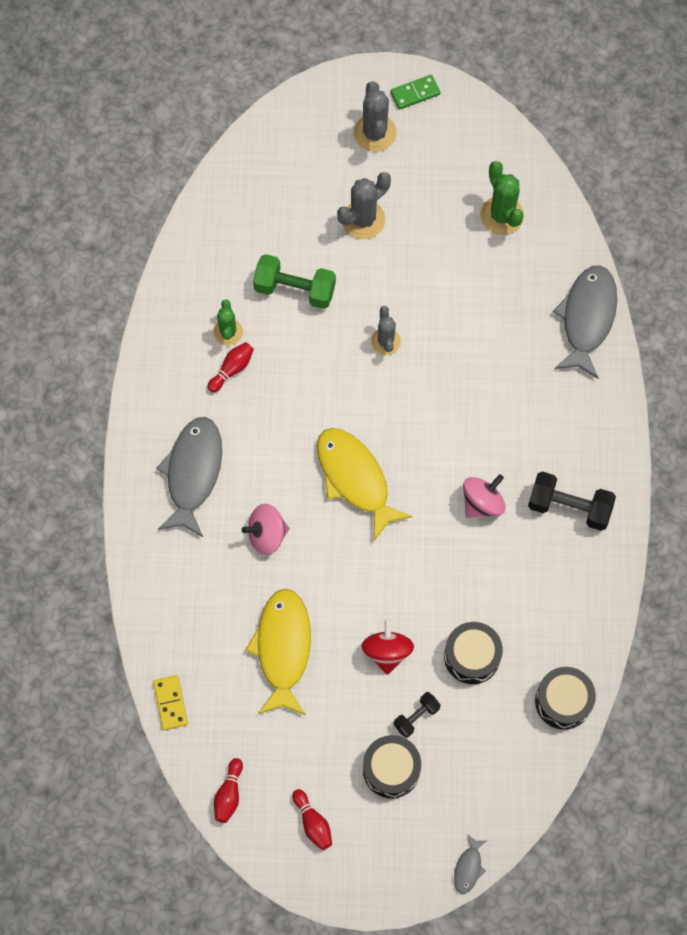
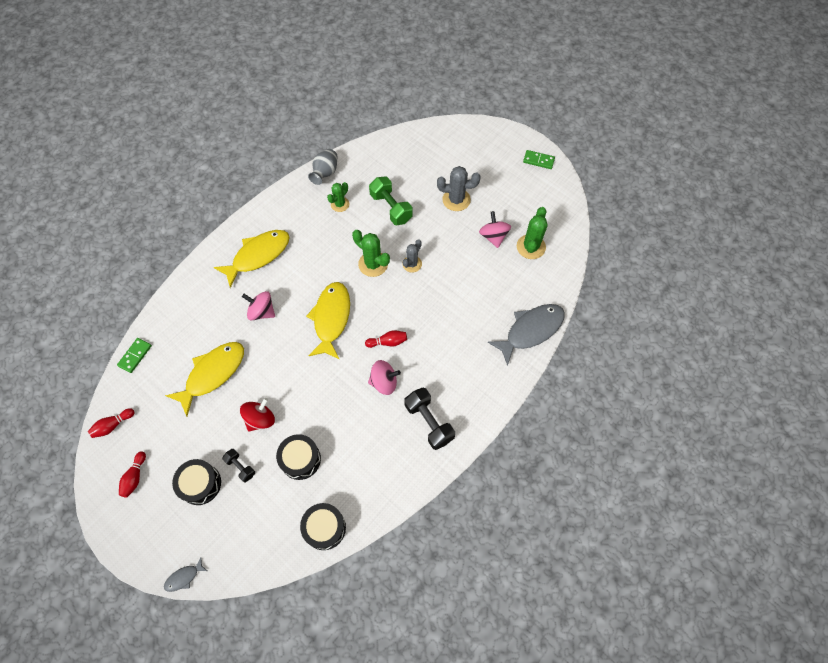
camera: 40 degrees right, 5 degrees down
(169, 305) = (325, 173): none -> grey vase
(170, 703) = (135, 356): yellow domino -> green domino
(193, 473) = (258, 255): grey fish -> yellow fish
(232, 369) = (324, 222): red bowling pin -> red bowling pin (388, 342)
(340, 377) = (373, 264): none -> green cactus
(375, 133) = (500, 165): grey cactus -> none
(416, 717) = (240, 467): black dumbbell -> black dumbbell turned 45 degrees clockwise
(448, 235) = (493, 236): none -> pink spinning top

